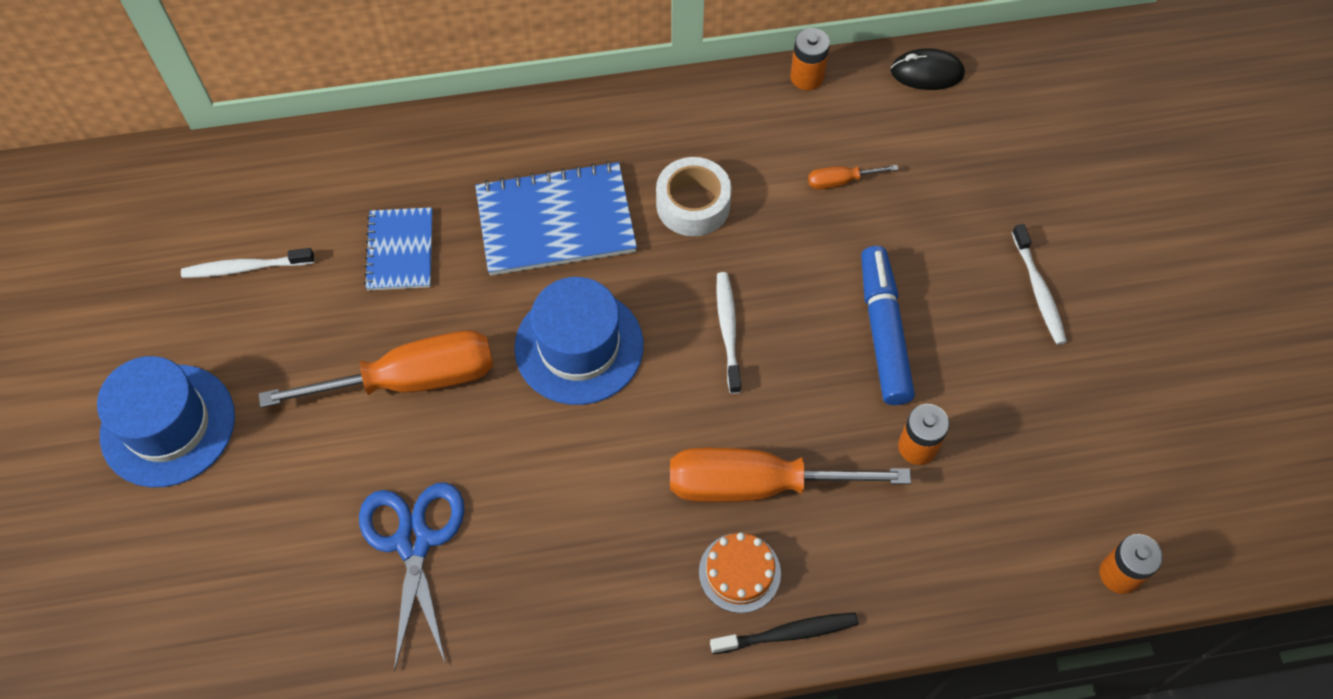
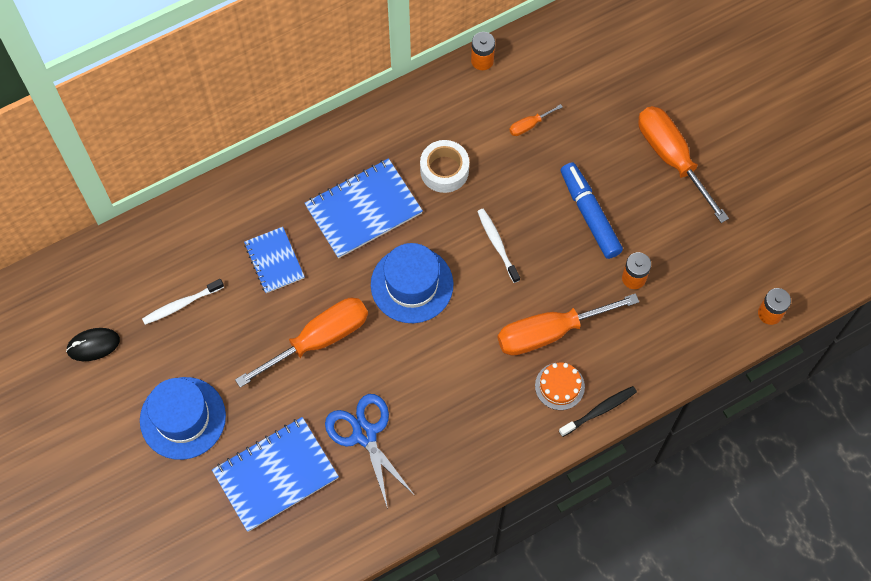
camera: 20 degrees left, 5 degrees up
(256, 555) = (275, 475): none -> blue notebook
(927, 73) = (556, 34): black mouse -> black mouse (93, 345)
(1038, 290) = (671, 158): white toothbrush -> orange screwdriver

